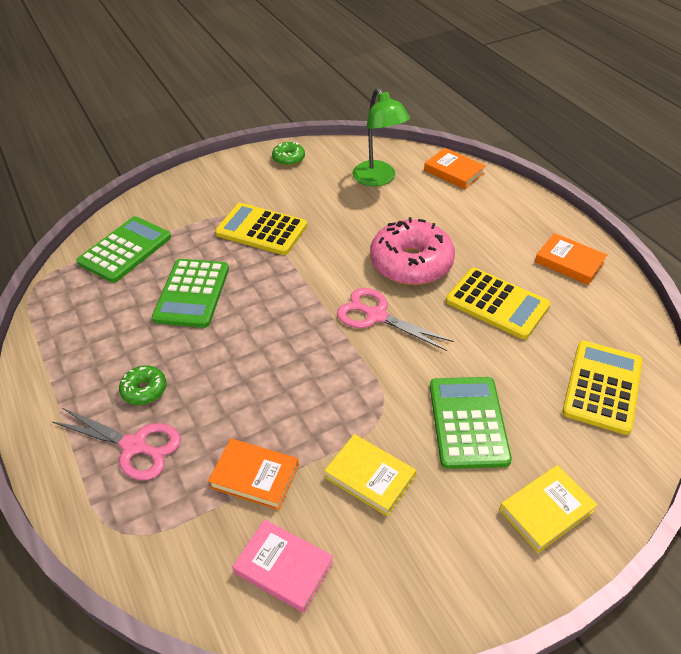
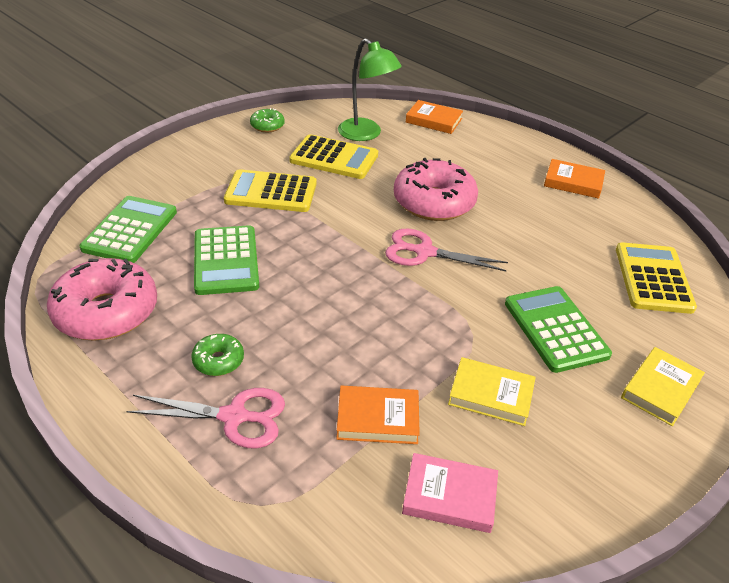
camera: 20 degrees left, 5 degrees down
(75, 325) = (106, 312): none -> pink donut
(497, 304) = (529, 225): yellow calculator -> yellow calculator (334, 158)

